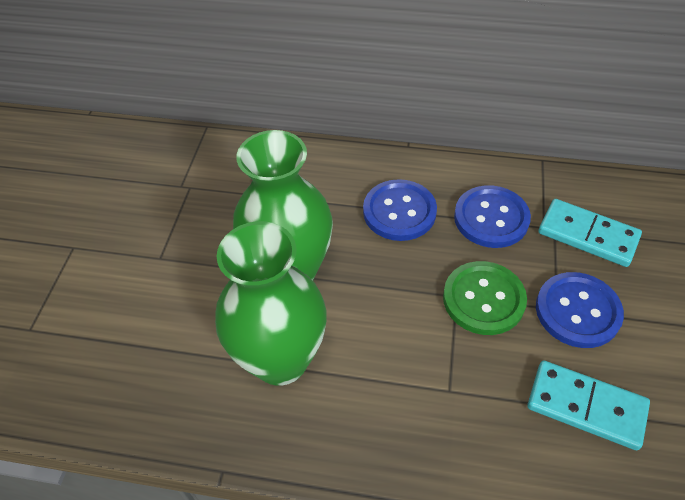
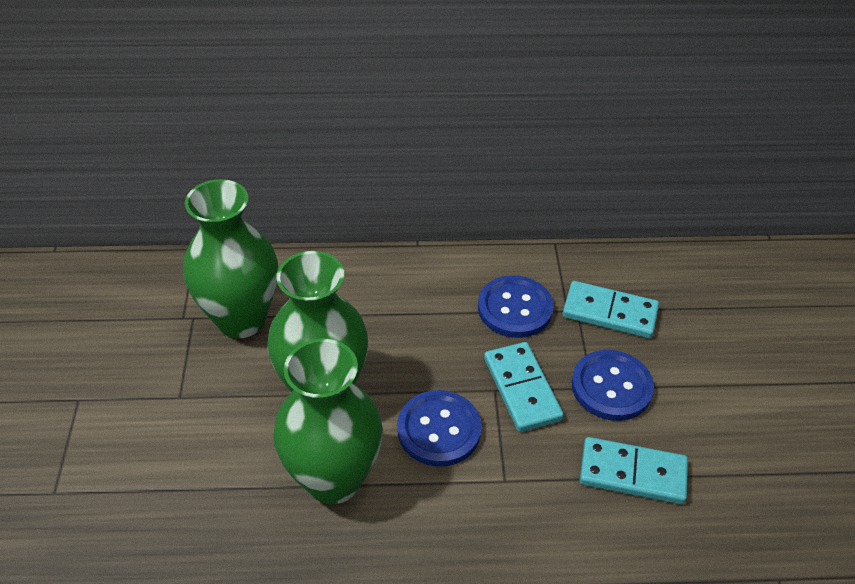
camera: 15 degrees left, 5 degrees down
(231, 194) = (241, 319): none -> green vase
(399, 212) = (422, 314): blue button -> blue button (439, 430)
(483, 299) = (521, 389): green button -> turquoise domino

